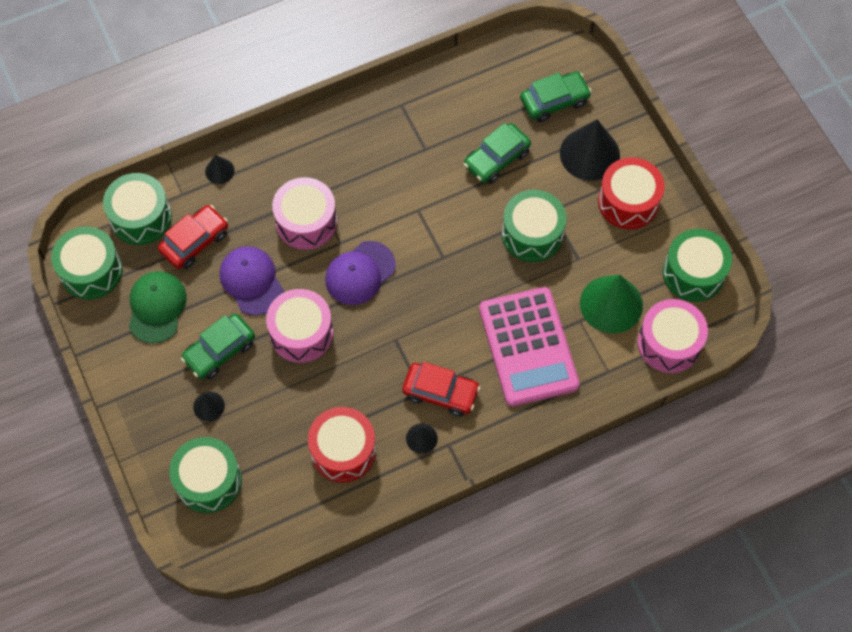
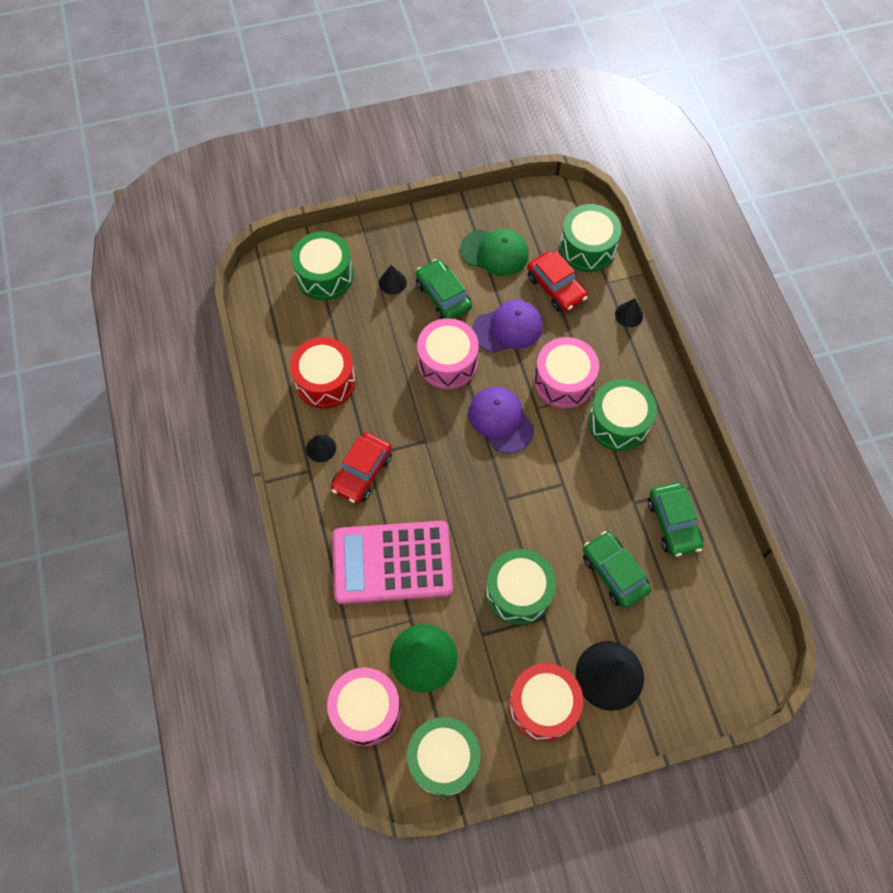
camera: 100 degrees right, 0 degrees up
(91, 271) = (539, 207): green drum -> green drum (618, 422)
(554, 101) = (682, 650): green car -> green car (673, 523)

